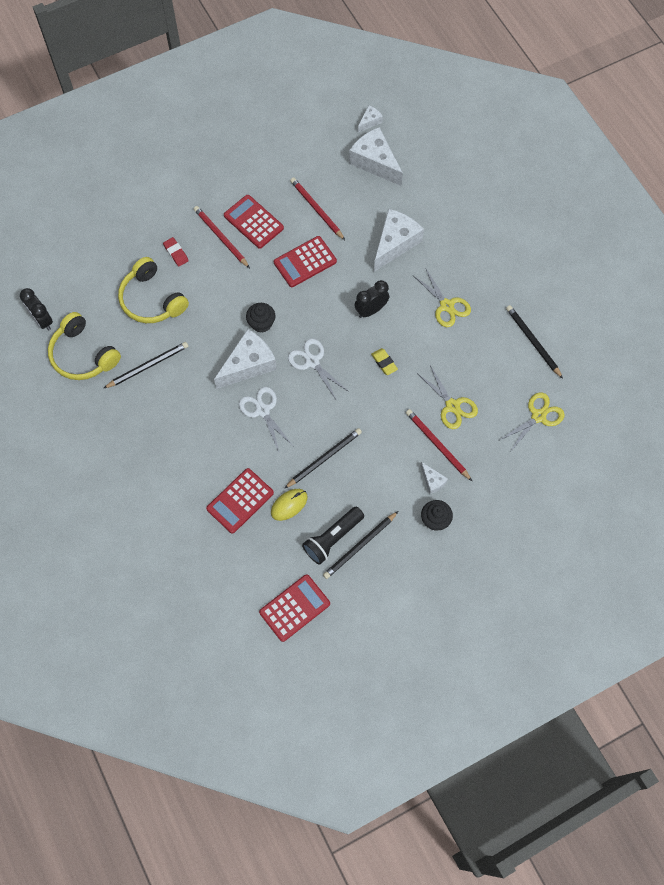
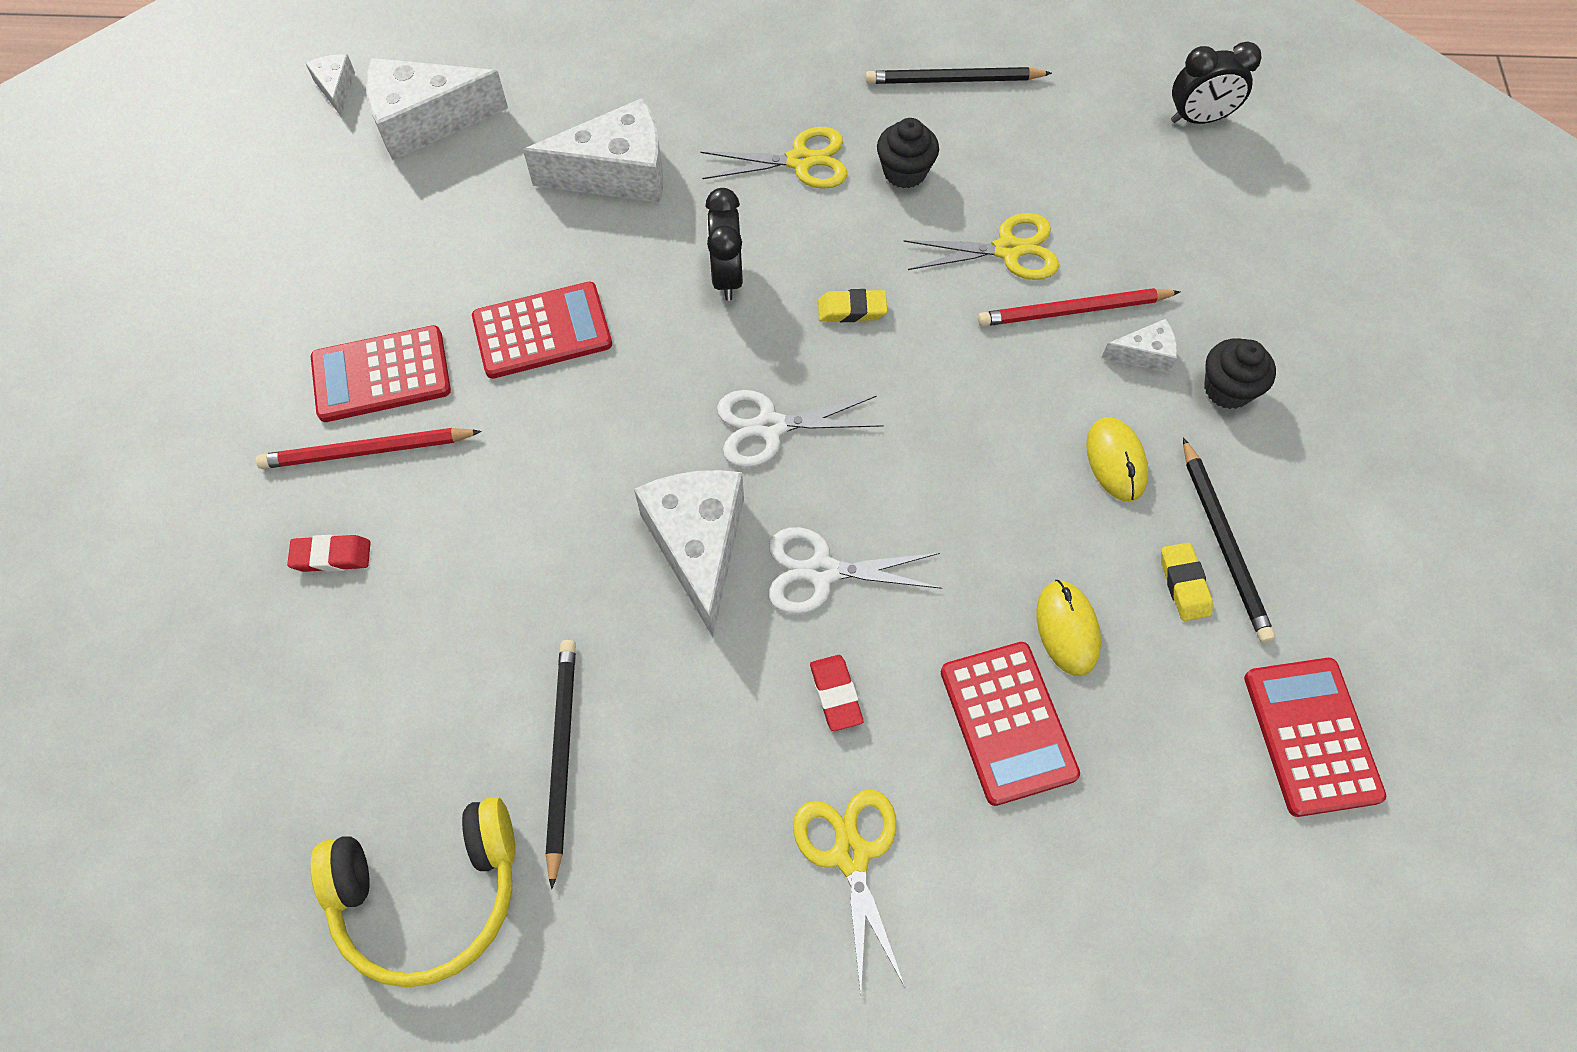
camera: 60 degrees left, 5 degrees down
(42, 320) = (264, 951): black clock -> black clock (1198, 119)
(151, 300) = (404, 664): yellow headphones -> none
(218, 439) = (835, 694): none -> red eraser
(261, 323) = (621, 474): black cupcake -> black cupcake (904, 172)
(305, 262) = (542, 331): red calculator -> red calculator turned 105 degrees counterclockwise
(316, 209) = (445, 257): red pencil -> none
(324, 458) = (996, 511): black pencil -> none
(332, 538) = (1184, 584): black flashlight -> yellow eraser
(373, 491) = (1116, 461): none -> yellow mouse
(395, 243) = (617, 173): white cheese -> white cheese turned 105 degrees clockwise
(538, 416) = (1101, 141): yellow scissors -> yellow scissors (851, 854)

